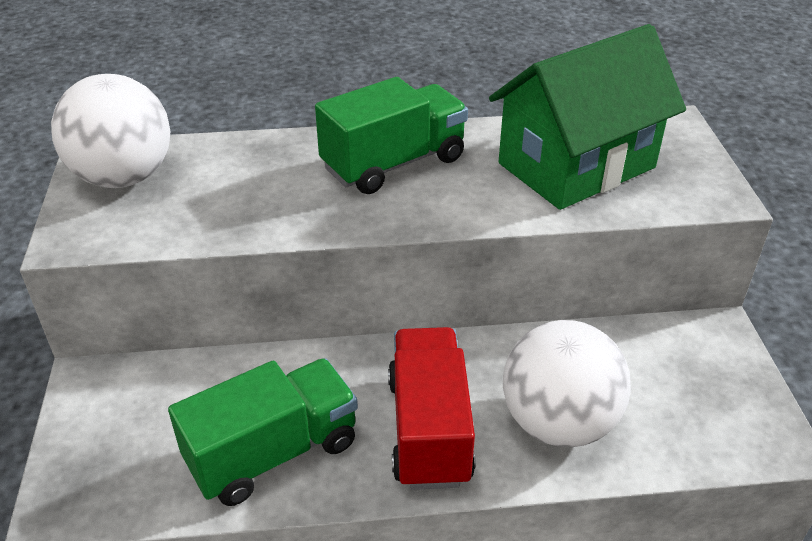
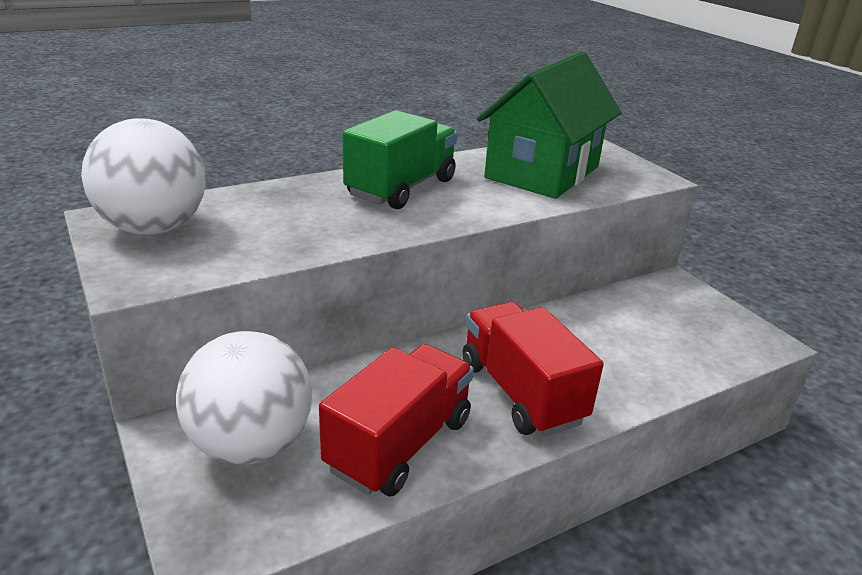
camera: 25 degrees left, 10 degrees down
(273, 452) = (399, 444): green truck -> red truck
(558, 422) = (614, 364): white ball -> white ball (251, 444)

